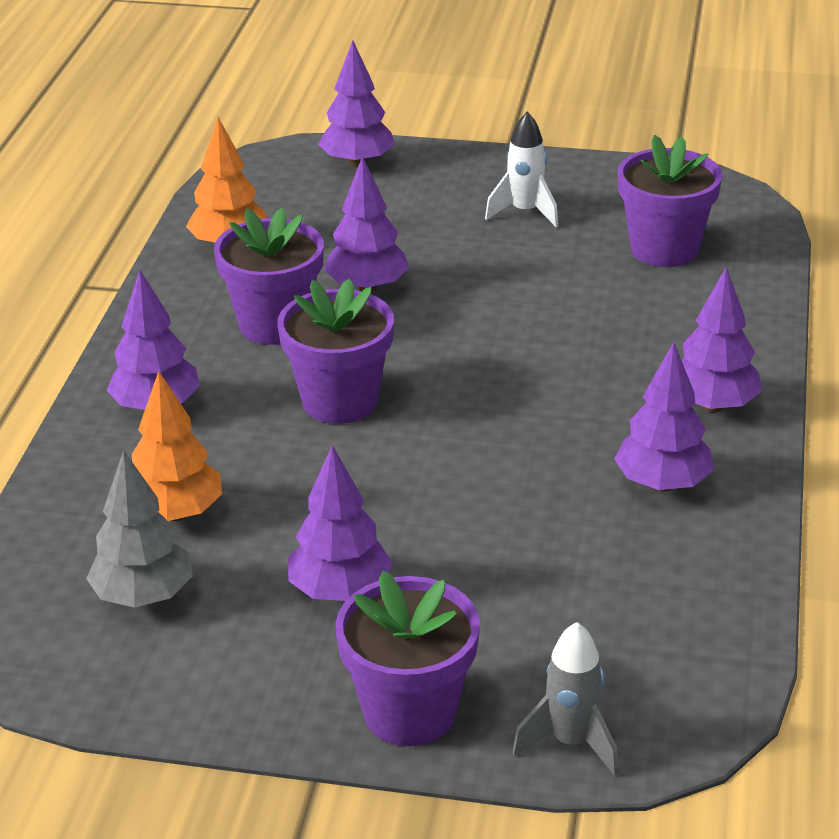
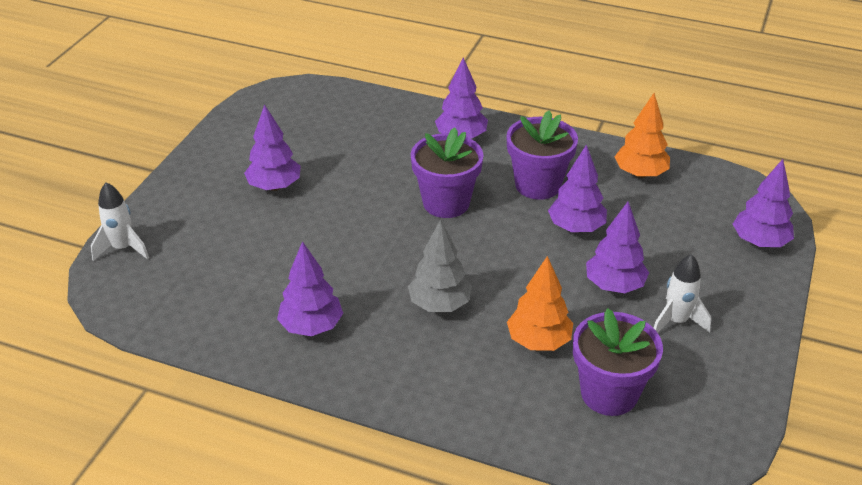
camera: 100 degrees right, 5 degrees up
(143, 596) = (301, 126): grey tree -> grey tree (439, 304)
(175, 513) = (362, 139): orange tree -> orange tree (538, 341)
(410, 712) = (175, 199): purple flower pot -> none
(571, 742) = (123, 248): grey rocket -> white rocket
(713, 405) = (387, 372): purple tree -> purple tree (614, 285)

